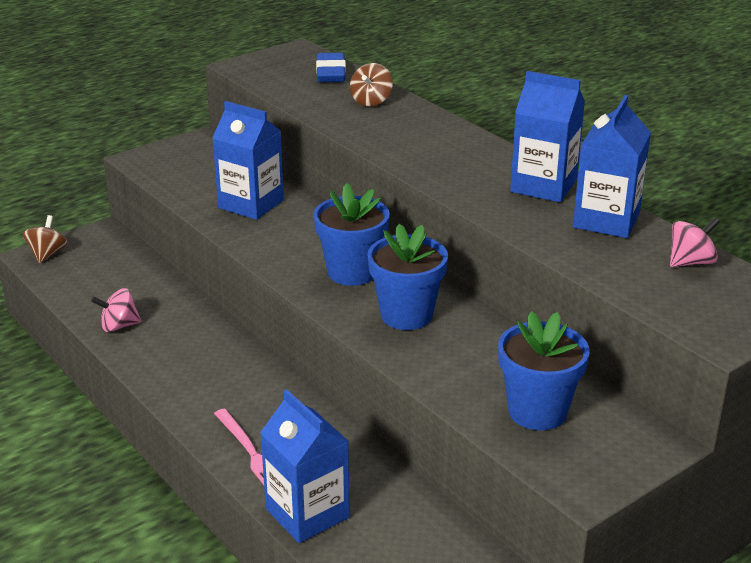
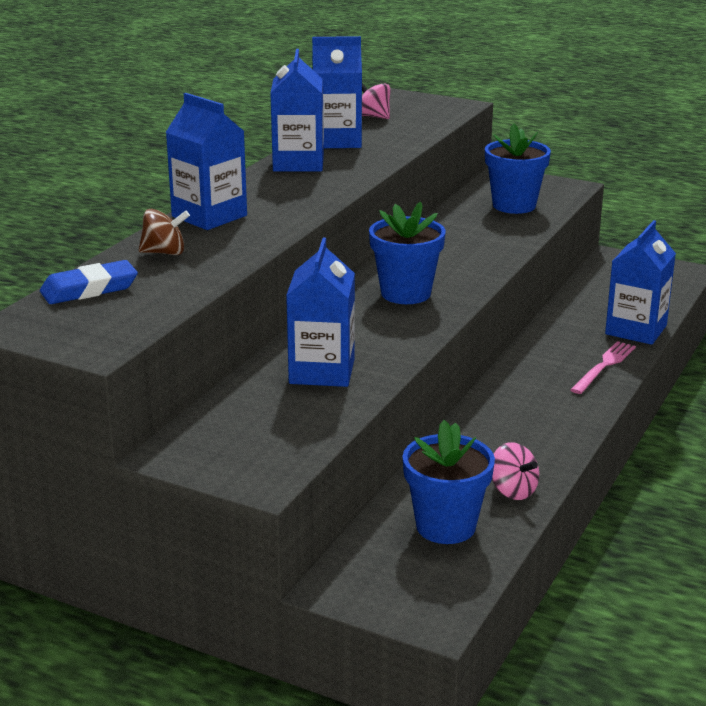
camera: 115 degrees left, 5 degrees down
(47, 254) = (422, 608): brown spinning top -> none
(406, 315) = (448, 261): blue flower pot -> blue flower pot (445, 526)
(433, 126) = (209, 216): none -> blue carton

